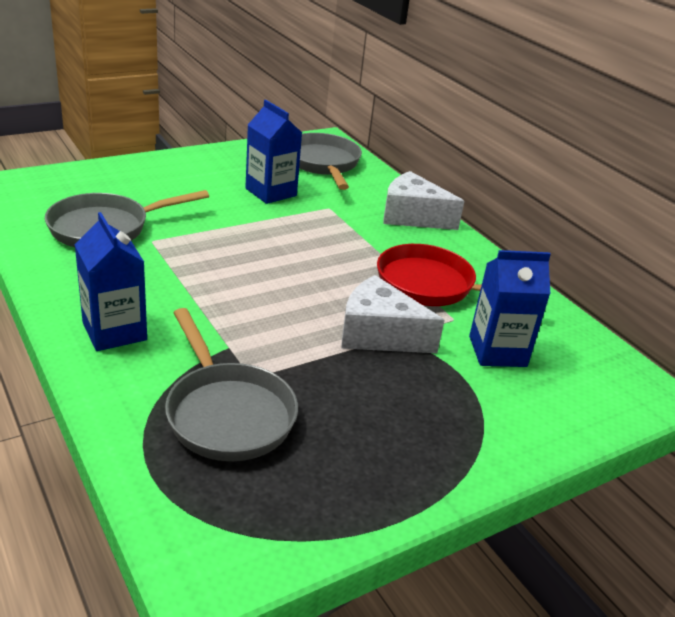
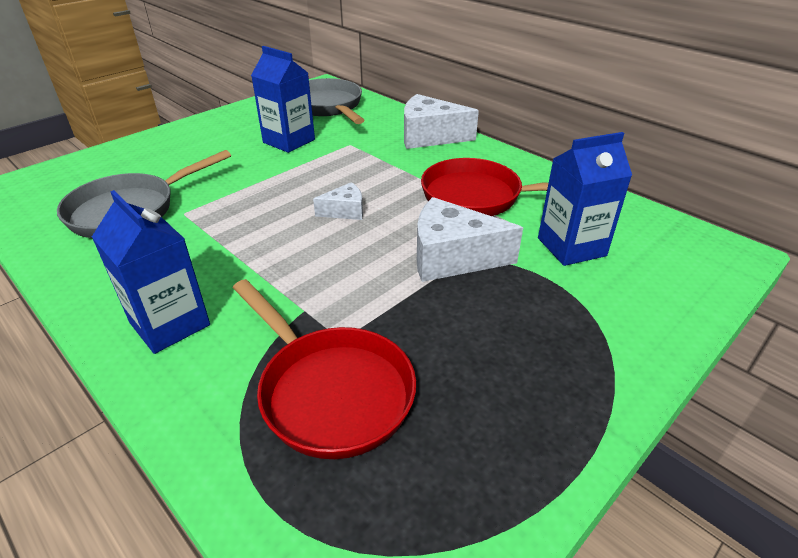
camera: 10 degrees left, 5 degrees up
(227, 413) = (331, 391): grey pan -> red pan
(298, 271) = (345, 211): none -> white cheese

